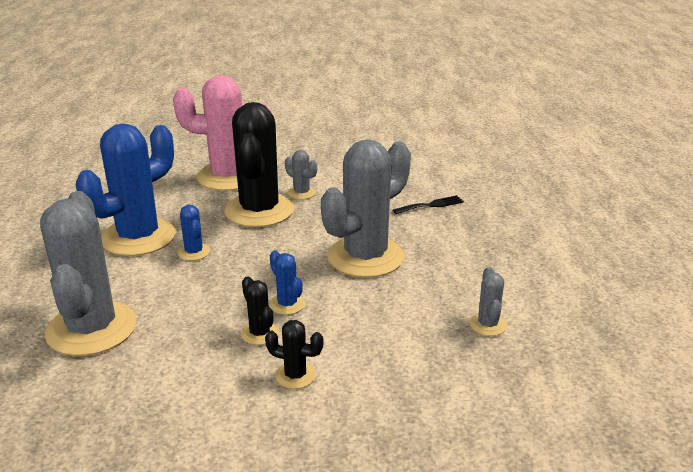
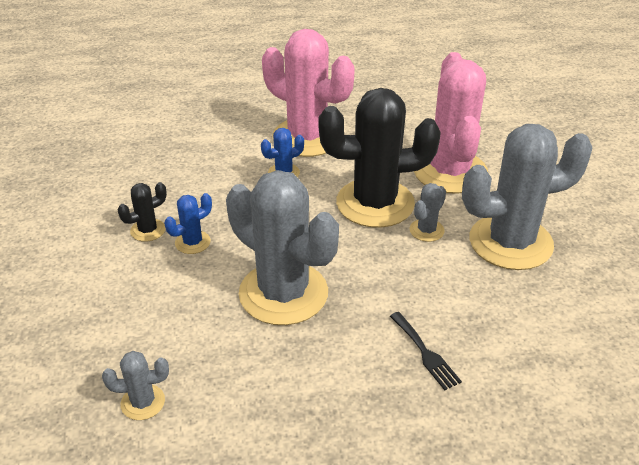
camera: 85 degrees right, 10 degrees up
(91, 329) = (164, 142): grey cactus -> grey cactus (510, 242)
(138, 237) = (307, 137): blue cactus -> pink cactus
(295, 375) = (84, 258): black cactus -> none

